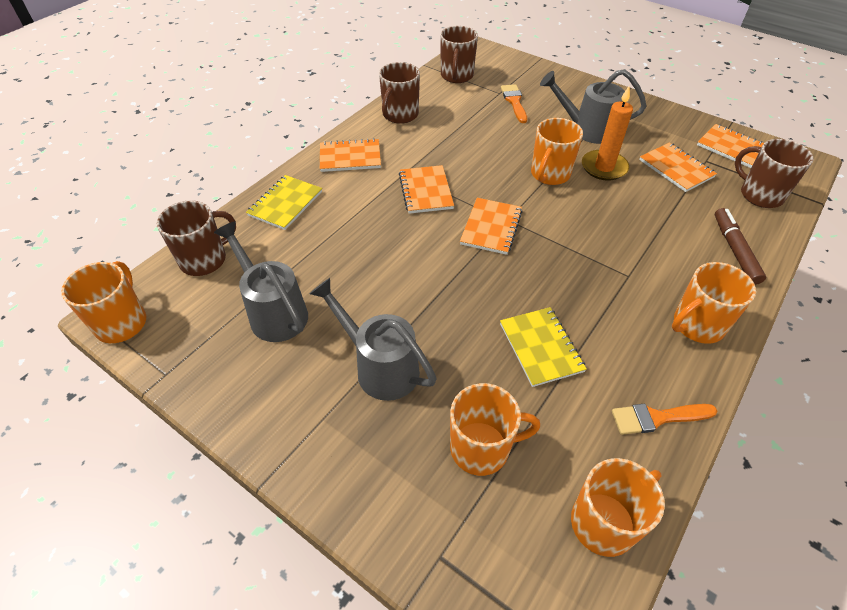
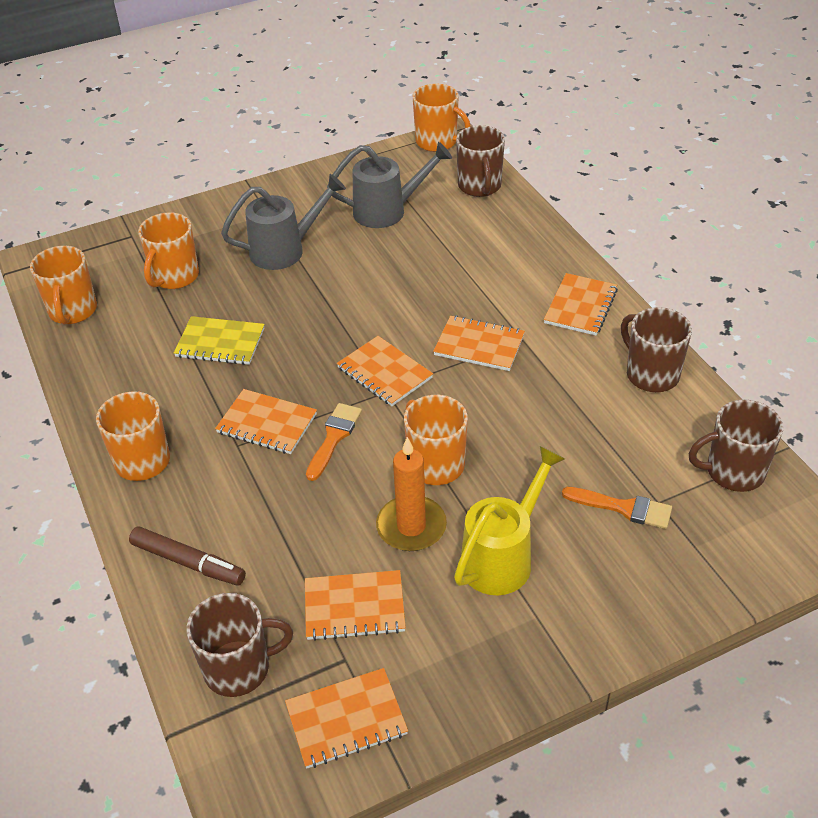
camera: 120 degrees right, 5 degrees down
(285, 204) = (527, 244): yellow notebook -> none
(456, 76) = (733, 472): brown mug -> brown mug turned 45 degrees counterclockwise
(587, 130) = (503, 557): grey watering can -> yellow watering can
(595, 269) = (267, 424): none -> orange notebook
(657, 418) = (101, 378): orange brush -> orange brush (334, 437)

